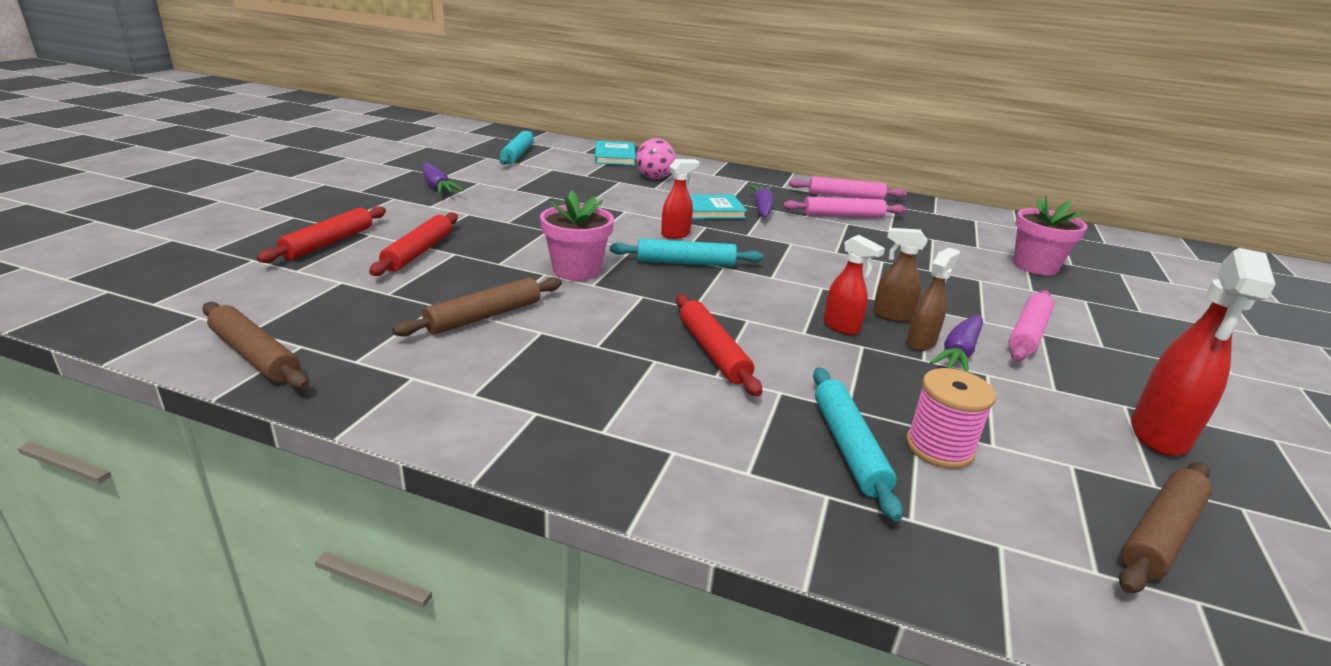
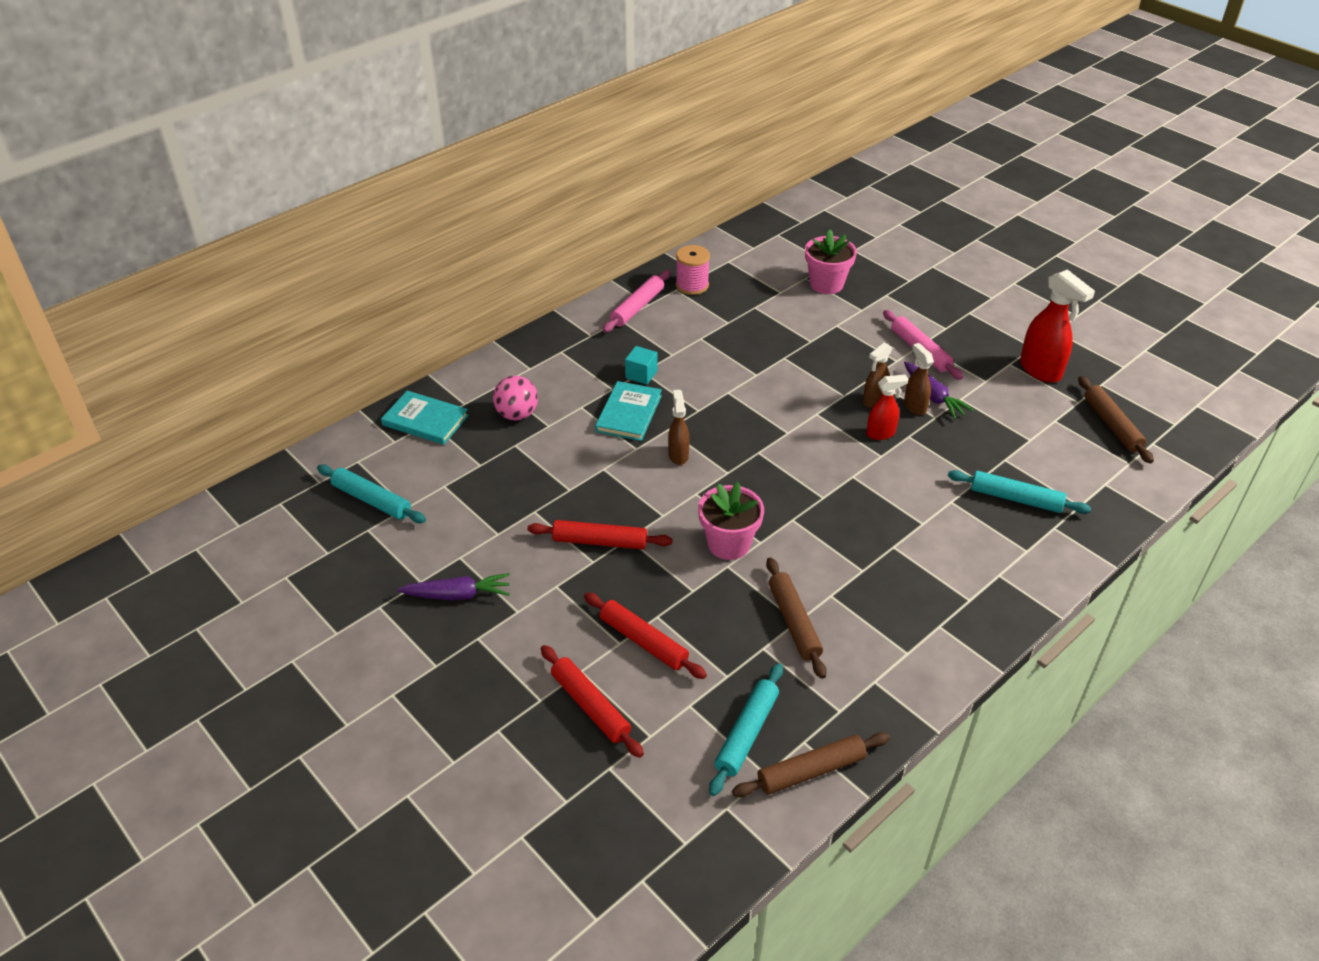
camera: 60 degrees left, 15 degrees up
(676, 234) = (678, 455): red spray bottle -> brown spray bottle
(685, 262) = (741, 472): turquoise rolling pin -> turquoise rolling pin (746, 733)
(713, 352) = (892, 513): red rolling pin -> red rolling pin (600, 541)
(762, 208) = (641, 374): purple carrot -> turquoise cube
(843, 216) = (683, 333): pink rolling pin -> none
(939, 447) = (1026, 462): pink spool -> pink spool (692, 285)

